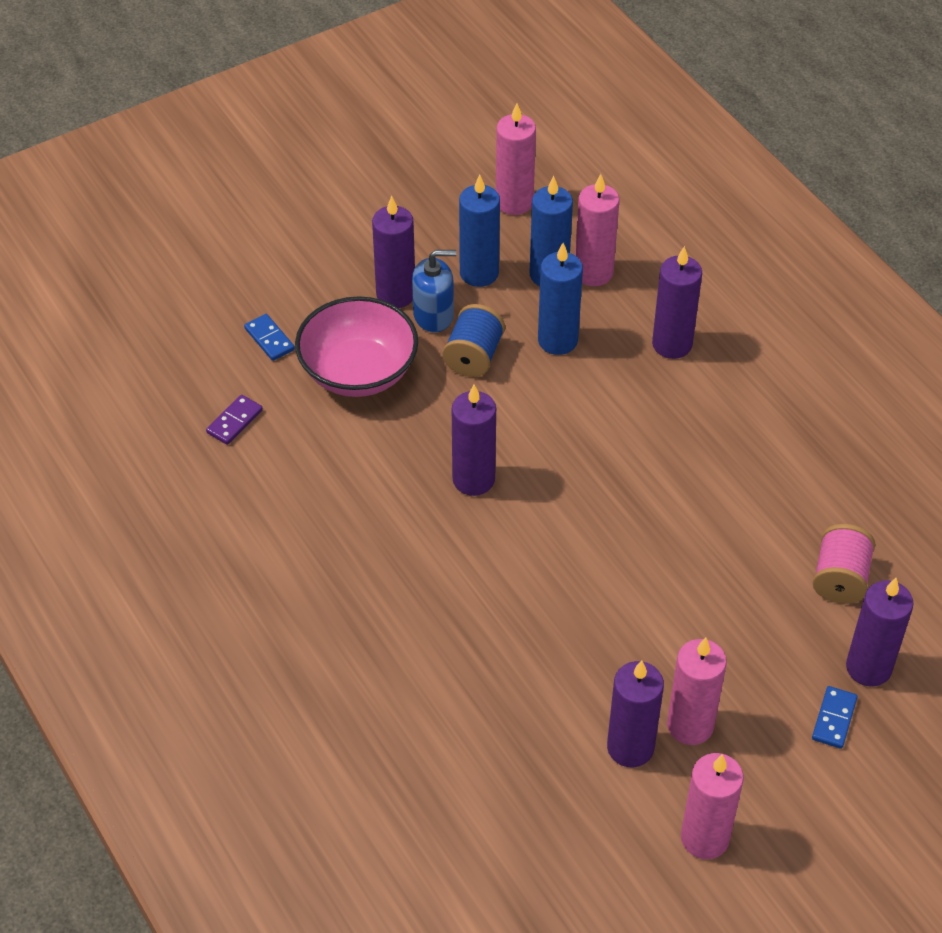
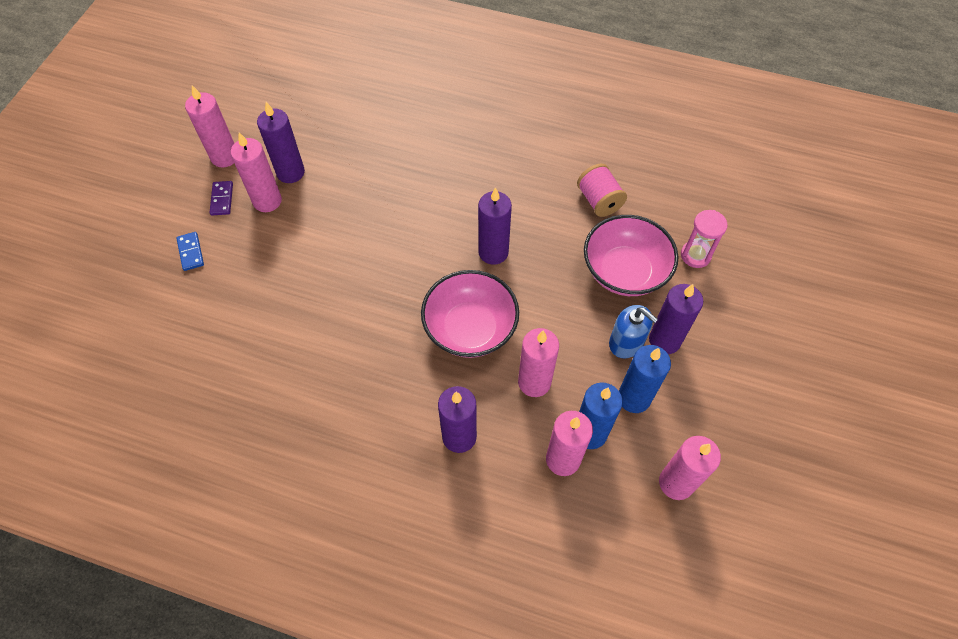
camera: 140 degrees right, 10 degrees up
(235, 421) = (651, 195): purple domino -> purple domino (222, 199)
(269, 339) = (695, 255): blue domino -> pink hourglass
(433, 315) = (626, 342): blue soap dispenser -> blue soap dispenser turned 90 degrees counterclockwise
(473, 356) = (572, 331): blue spool -> none
(557, 340) = (534, 382): blue candle -> pink candle
(574, 423) = (470, 328): none -> pink bowl
(840, 578) = (233, 337): pink spool -> pink spool (599, 201)
(868, 667) = (186, 293): purple candle -> none

